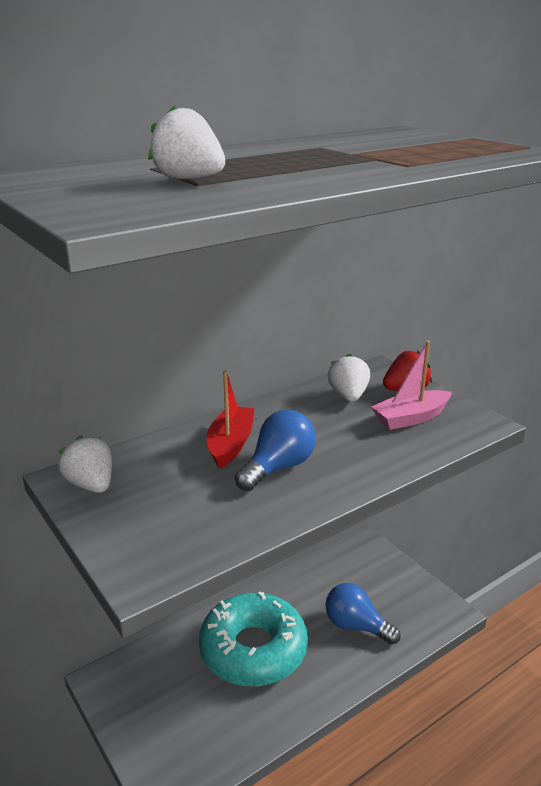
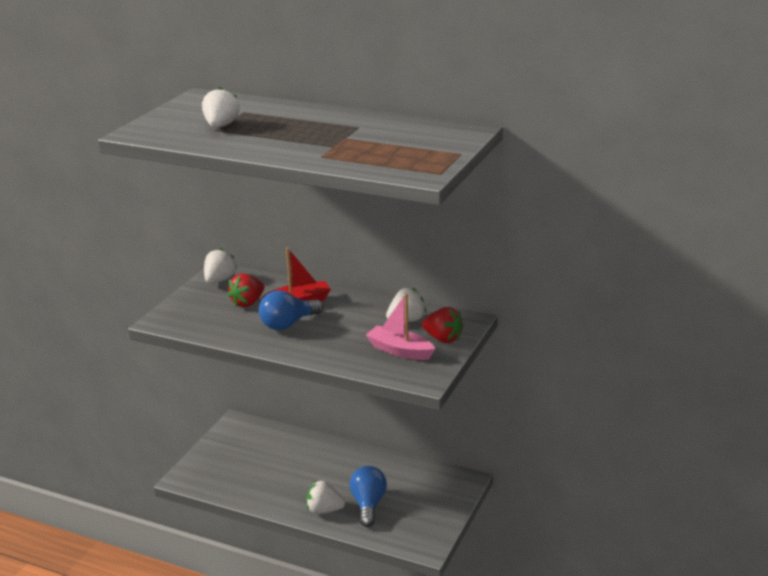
camera: 60 degrees right, 0 degrees up
(186, 481) = (248, 303): none -> red strawberry
(253, 649) = (307, 468): turquoise donut -> none
(278, 467) = (288, 324): blue light bulb -> blue light bulb turned 135 degrees clockwise
(341, 666) = (324, 510): none -> white strawberry

